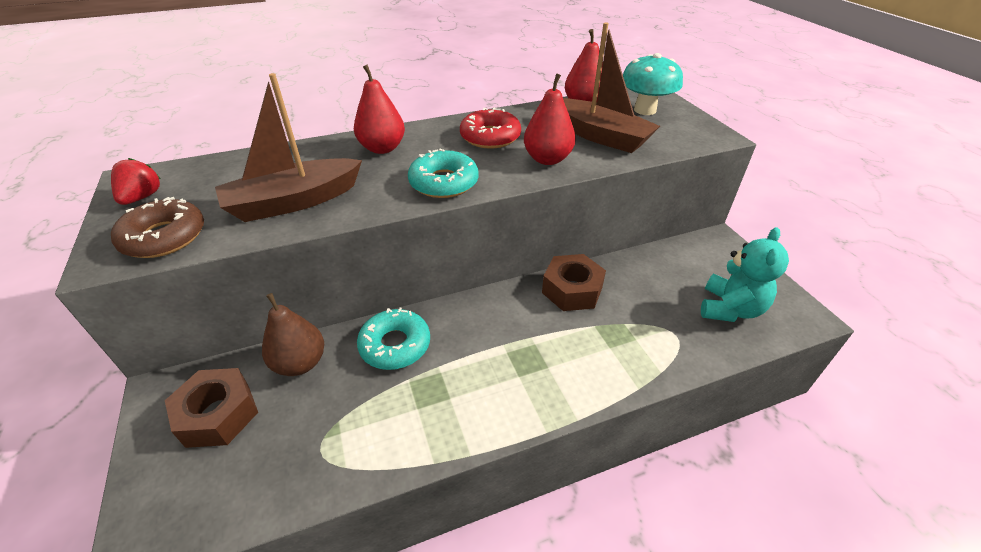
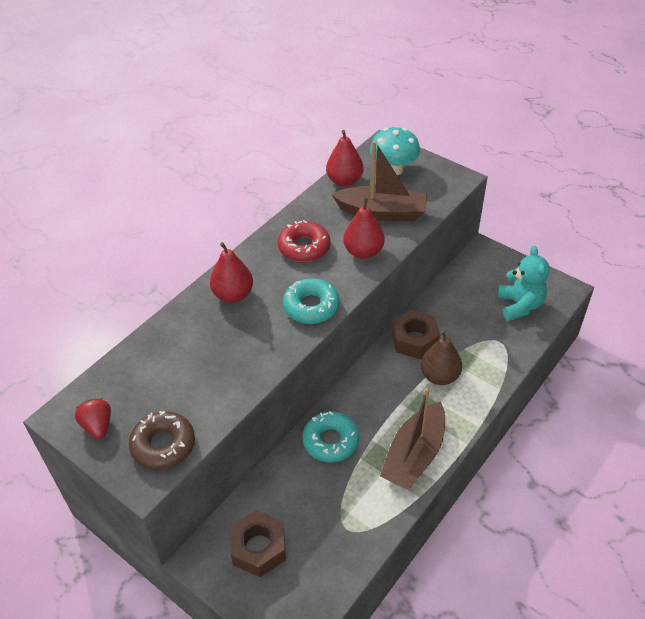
camera: 30 degrees left, 5 degrees up
(294, 202) = (222, 373): brown boat -> brown boat (414, 455)
(300, 363) = (278, 487): brown pear -> brown pear (439, 376)

